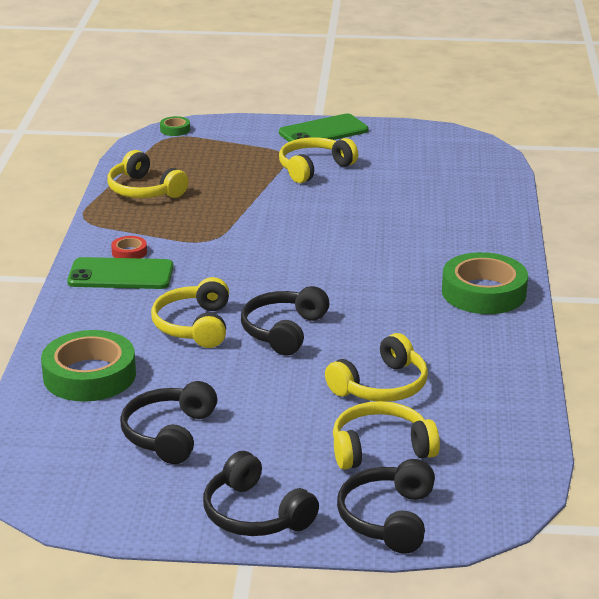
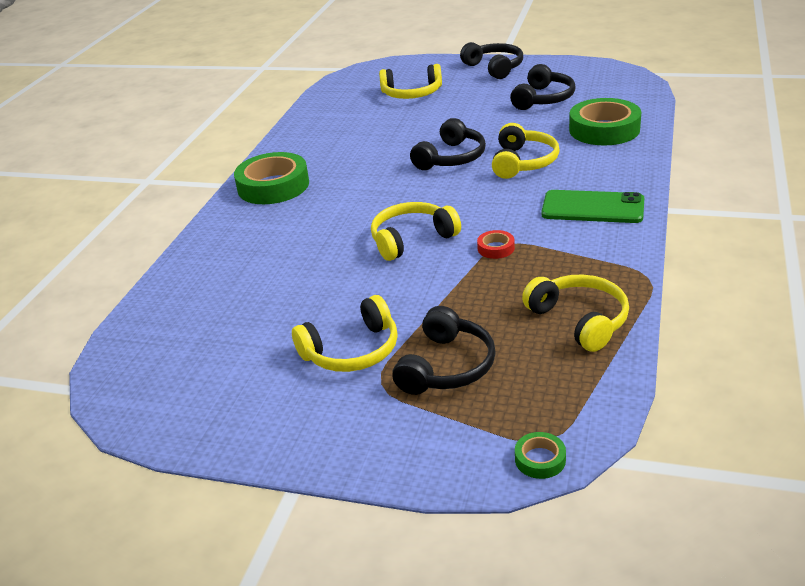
camera: 165 degrees left, 5 degrees up
(129, 252) = (587, 232): red tape -> red tape (496, 248)
(323, 132) = (304, 435): green phone -> none
(381, 386) = (394, 123): yellow headphones -> yellow headphones (412, 239)
(388, 518) = (423, 67): black headphones -> black headphones (447, 366)

